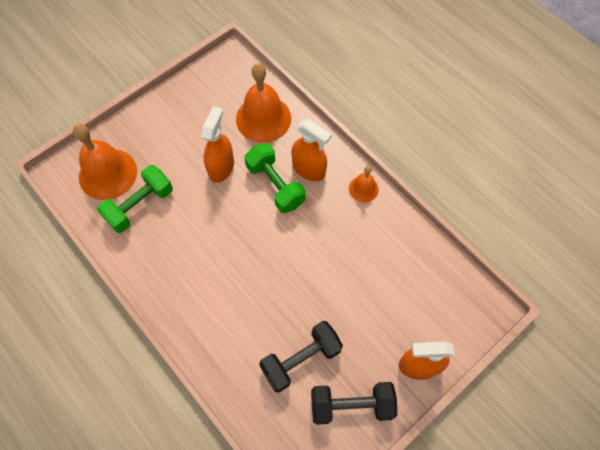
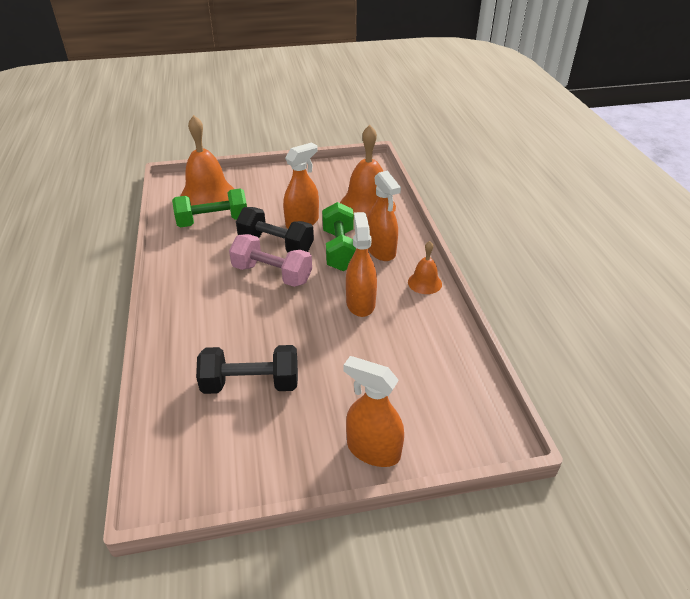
camera: 30 degrees right, 25 degrees down
(238, 242) = (272, 274): none -> pink dumbbell
(328, 236) = (360, 303): none -> orange spray bottle
(351, 405) = (268, 448): black dumbbell -> black dumbbell (276, 245)

